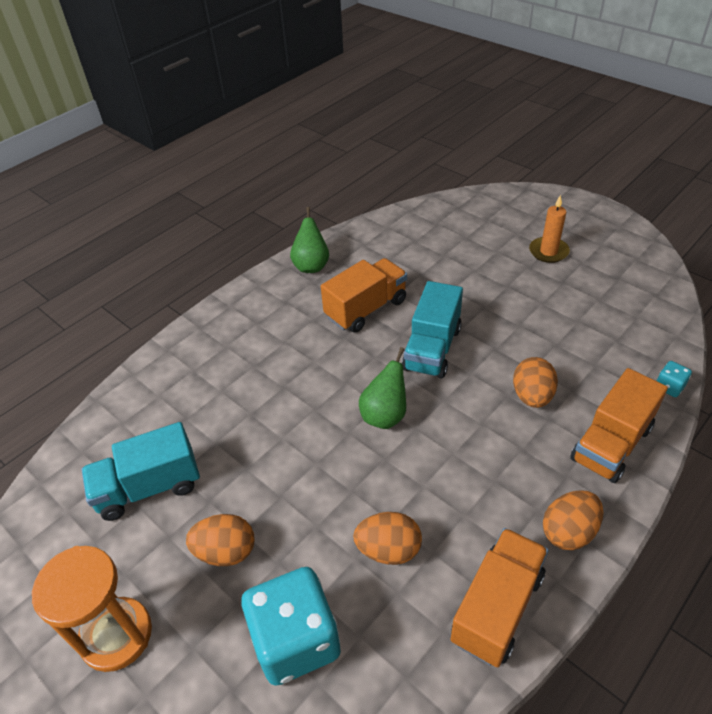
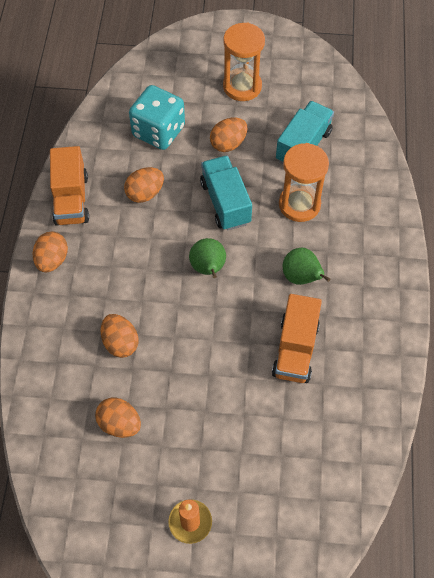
camera: 140 degrees right, 15 degrees up
(229, 424) = (299, 204): none -> orange hourglass
(311, 266) = (381, 368): green pear -> green pear (301, 277)
(432, 349) = (216, 342): turquoise truck -> turquoise truck (225, 202)
(572, 333) = (119, 424): none -> orange egg
(611, 444) = (50, 335): orange truck -> none
(669, 387) = (26, 411): turquoise dice -> none

